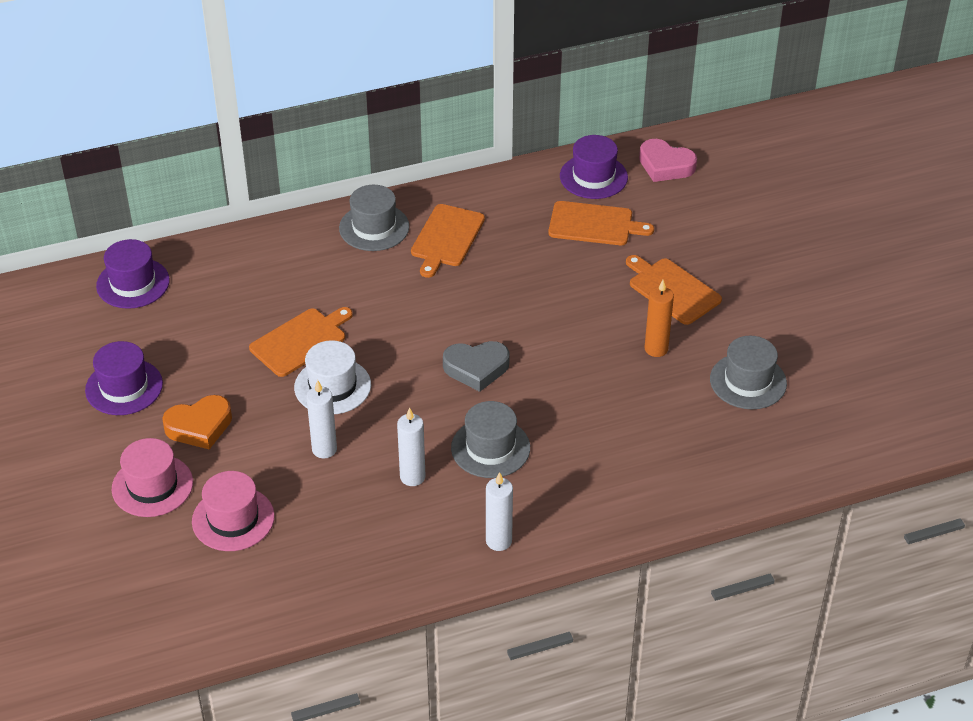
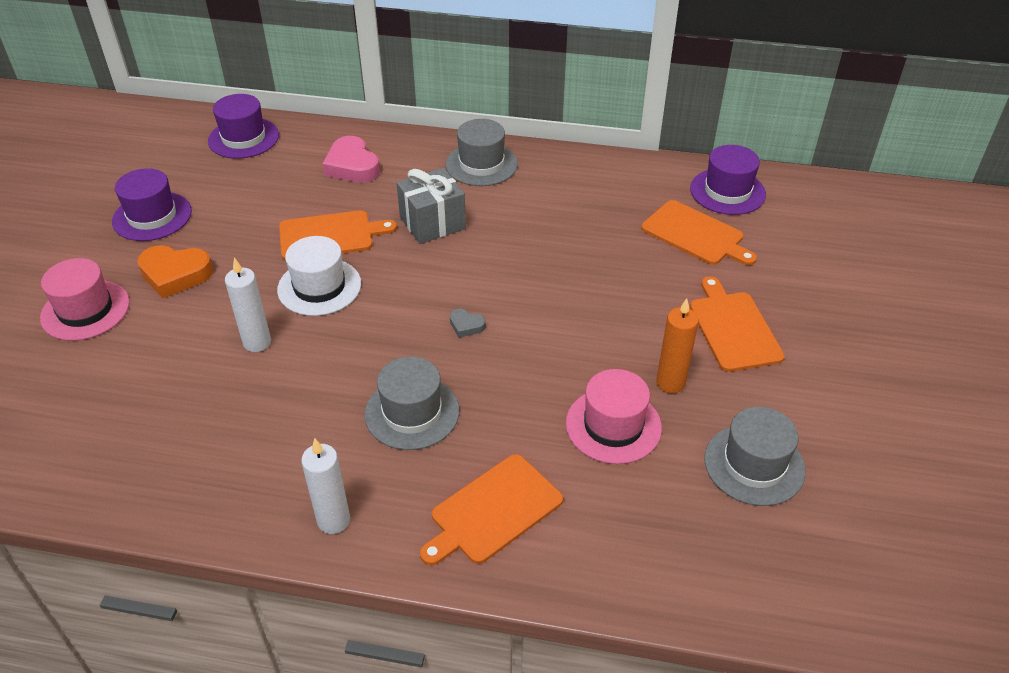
camera: 30 degrees right, 0 degrees up
(233, 519) = (116, 372): pink hat -> pink hat (613, 425)
(377, 296) = (432, 223): none -> grey gift
(412, 477) = (311, 407): white candle -> none
(446, 238) = (539, 196): orange cutting board -> orange cutting board (493, 511)
(476, 368) = (466, 325): grey heart -> grey heart, size x0.49
(665, 165) = (811, 206): pink heart -> pink heart (352, 166)

